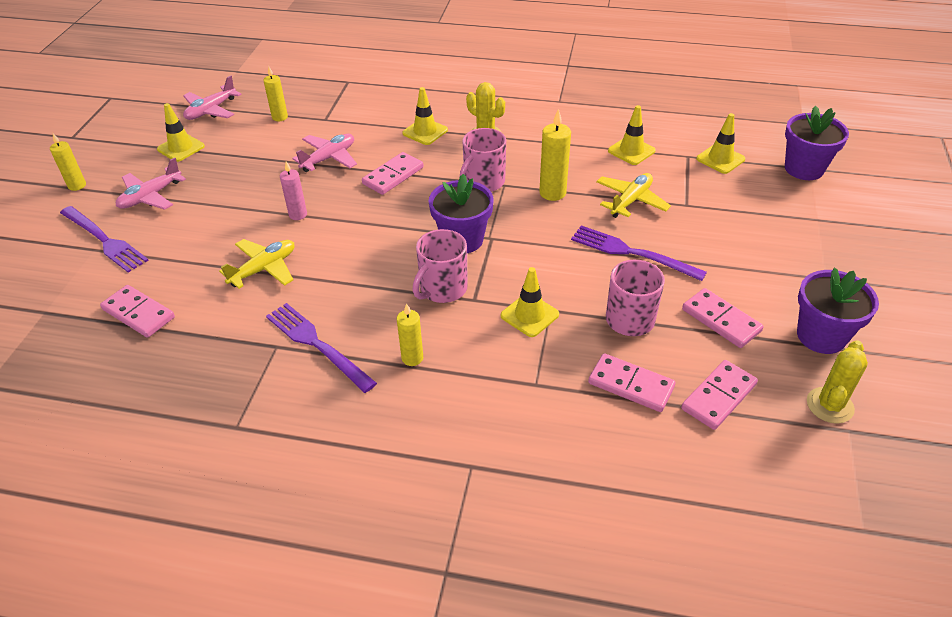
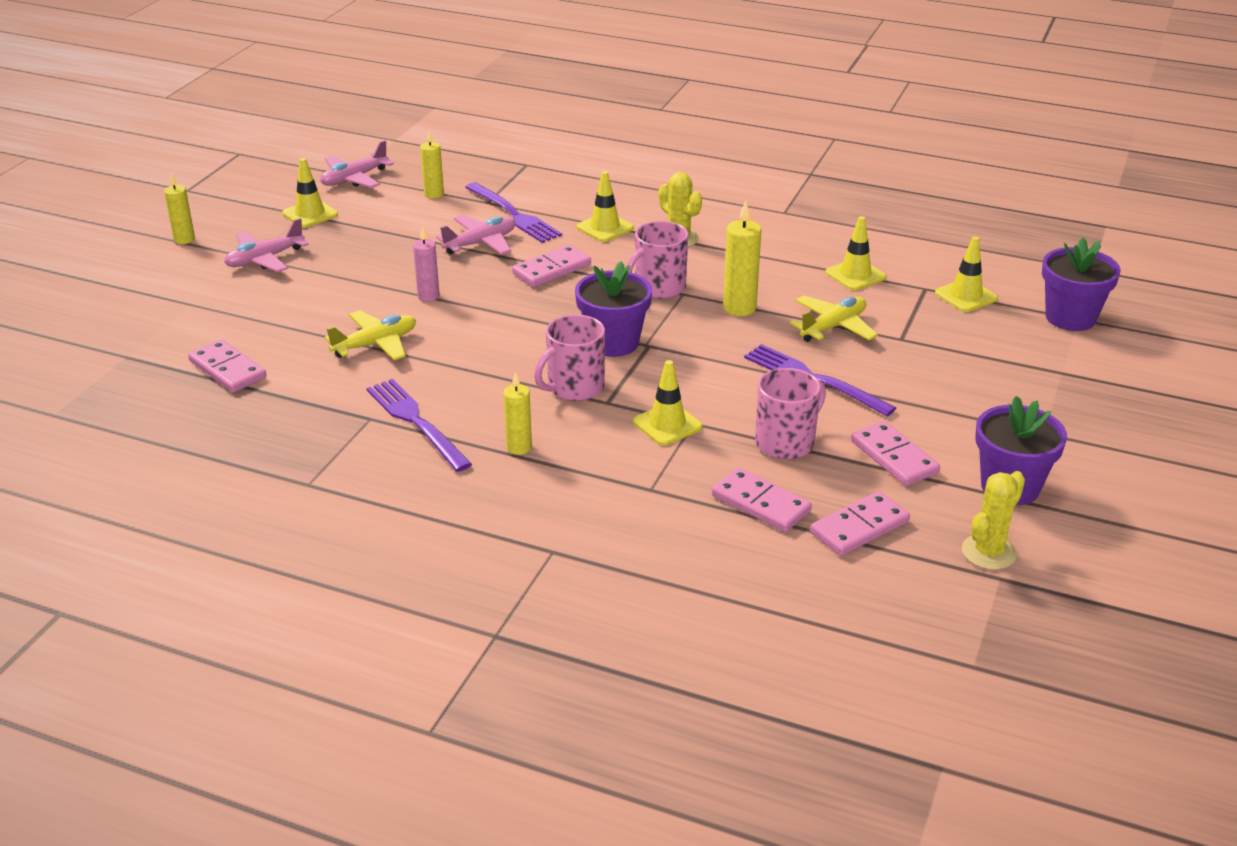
camera: 10 degrees right, 10 degrees down
(104, 240) = (204, 296): purple fork -> purple fork (514, 215)

